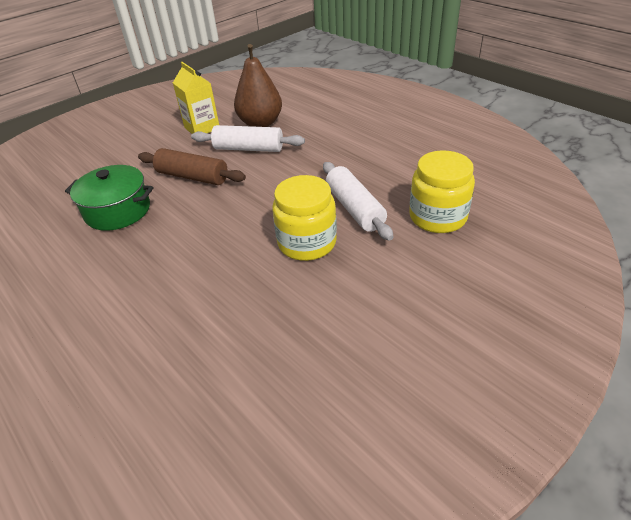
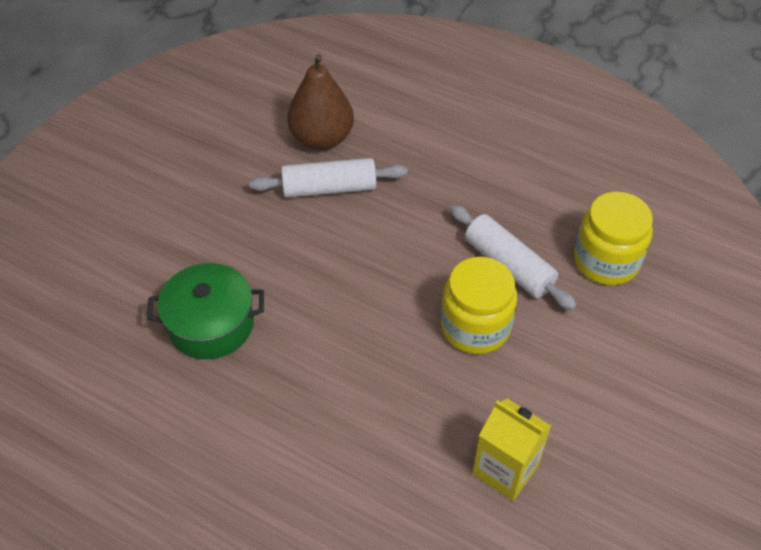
camera: 20 degrees left, 10 degrees up
(192, 177) = (279, 250): brown rolling pin -> none
(202, 128) = (242, 159): yellow carton -> yellow carton (505, 469)

